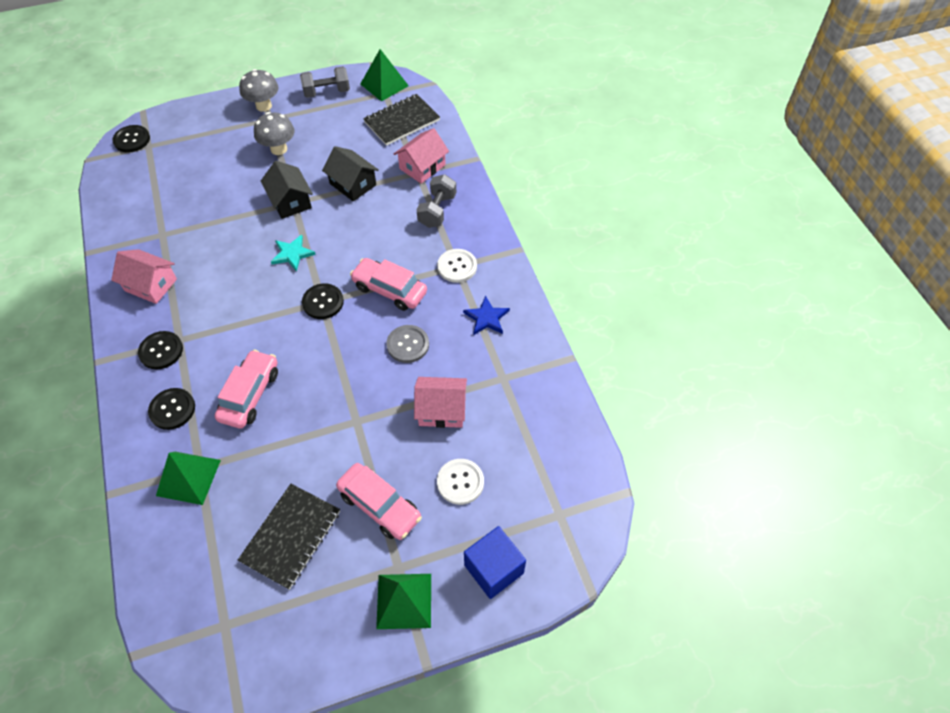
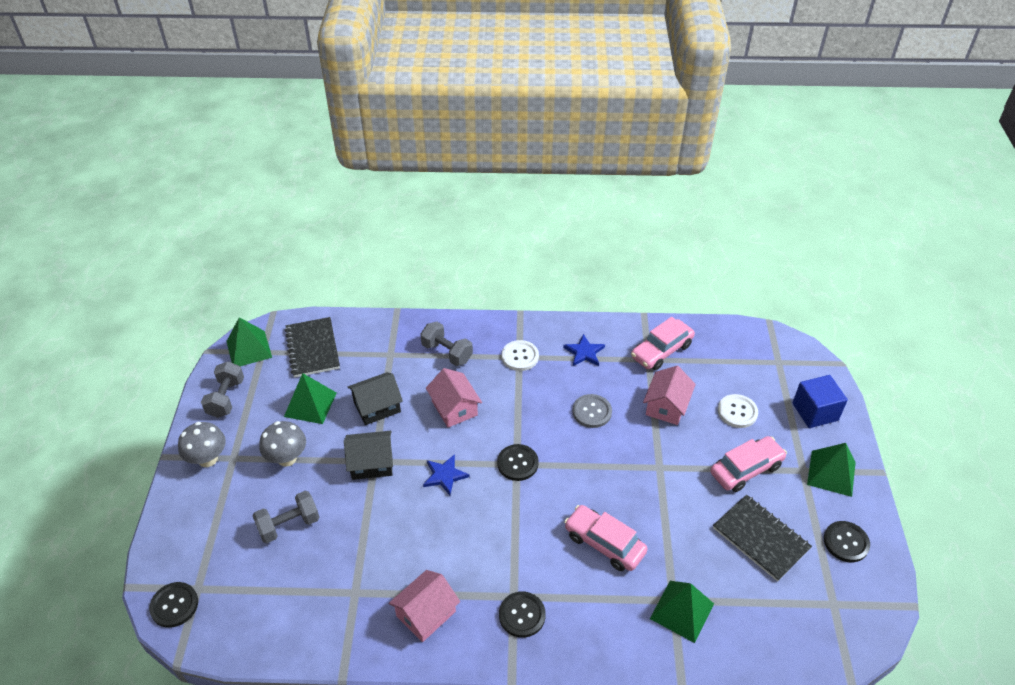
camera: 70 degrees left, 10 degrees down
(172, 409) = (599, 614): black button -> black button (846, 542)
(215, 174) = (289, 525): none -> grey dumbbell
(292, 254) = (445, 475): turquoise star -> blue star
(339, 142) = (310, 404): none -> green pyramid
(389, 290) = (525, 410): pink car -> pink car (661, 351)
(422, 167) = (385, 349): pink house -> pink house (454, 408)

